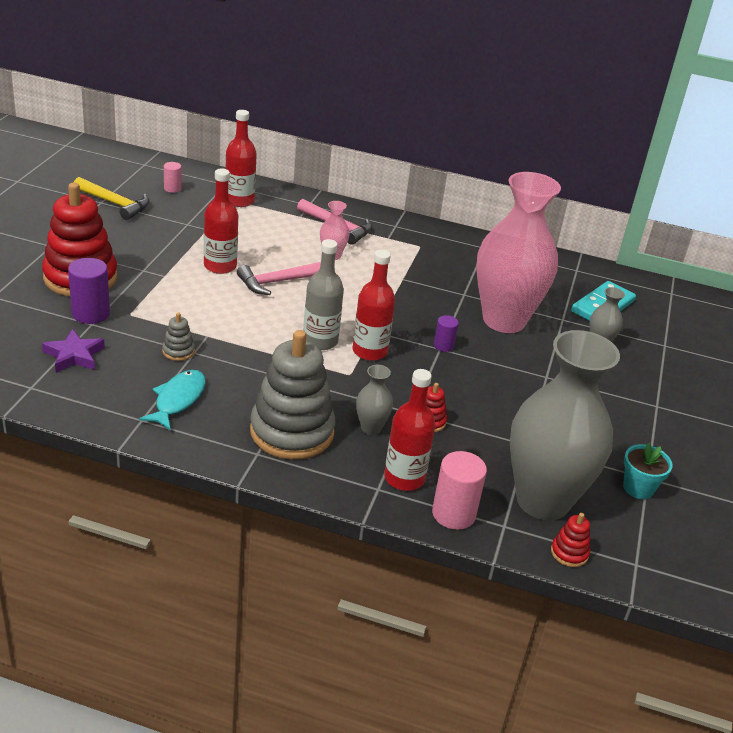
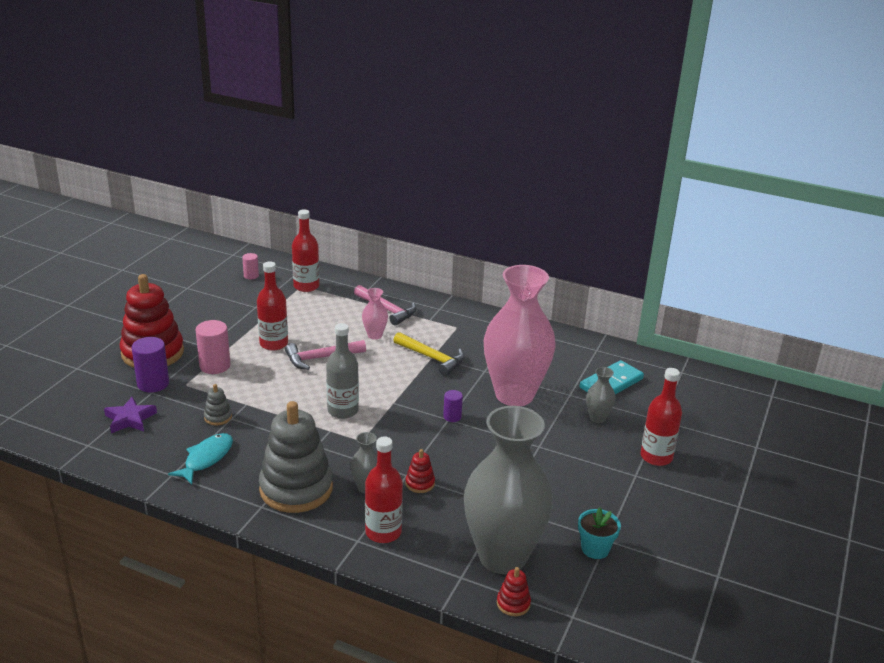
camera: 10 degrees right, 5 degrees down
(115, 203) = (198, 289): yellow hammer -> yellow hammer (432, 358)
(369, 351) = (384, 420): red bottle -> red bottle (656, 457)
(453, 514) = (418, 565): pink cylinder -> pink cylinder (215, 366)

